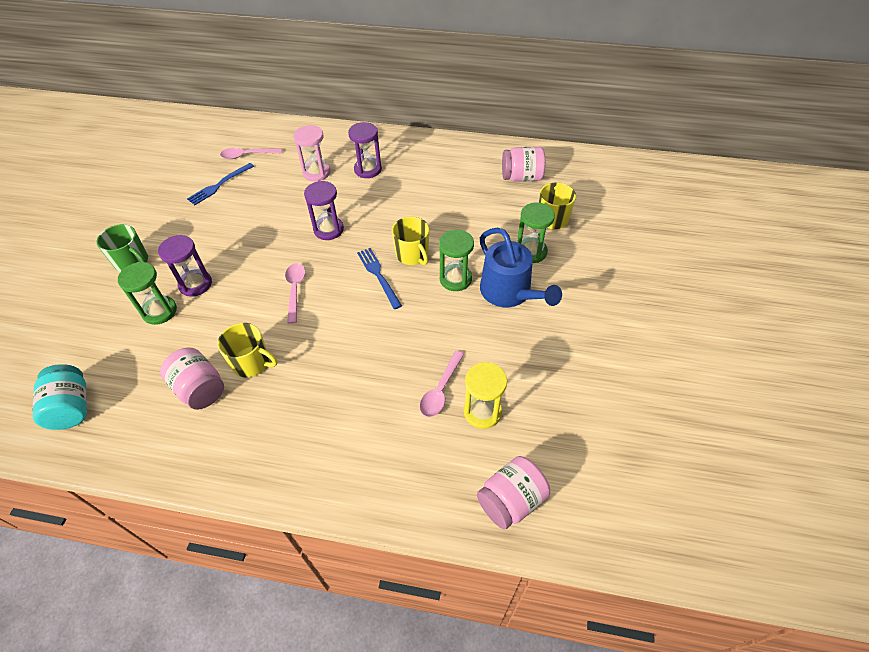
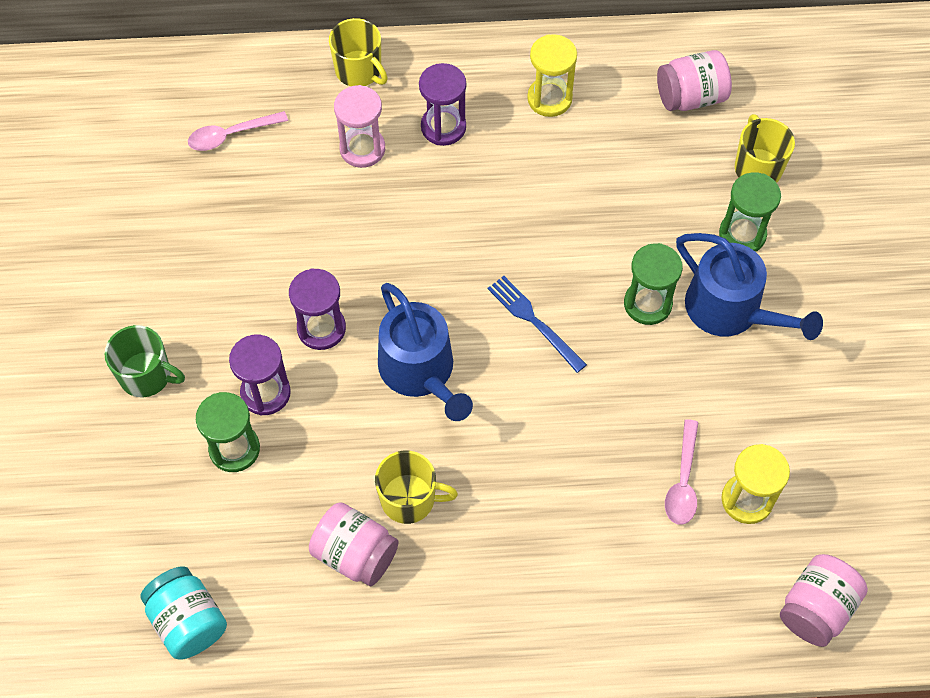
camera: 15 degrees left, 10 degrees up
(219, 185) = (213, 204): blue fork -> none
(295, 290) = (420, 371): pink spoon -> blue watering can
(328, 229) = (427, 255): purple hourglass -> purple hourglass (321, 328)
(412, 255) = (571, 275): yellow mug -> yellow mug (359, 70)
(436, 165) = (549, 99): none -> yellow hourglass

